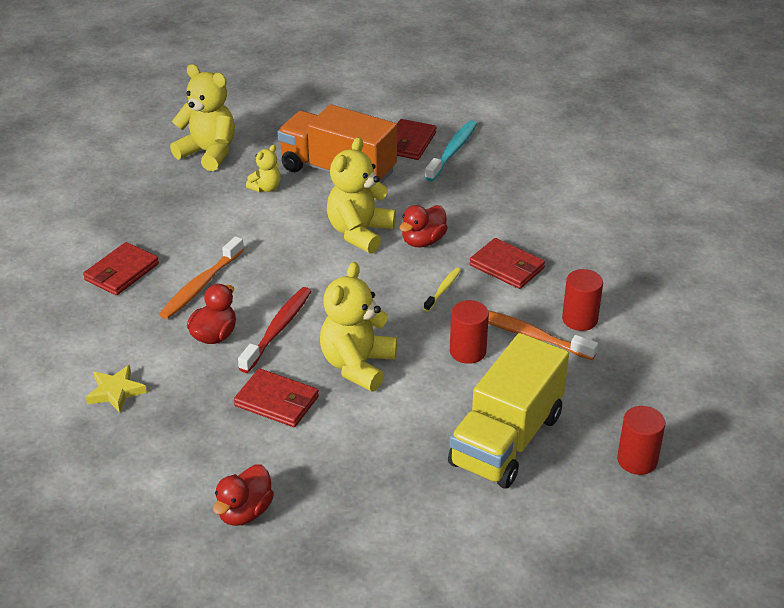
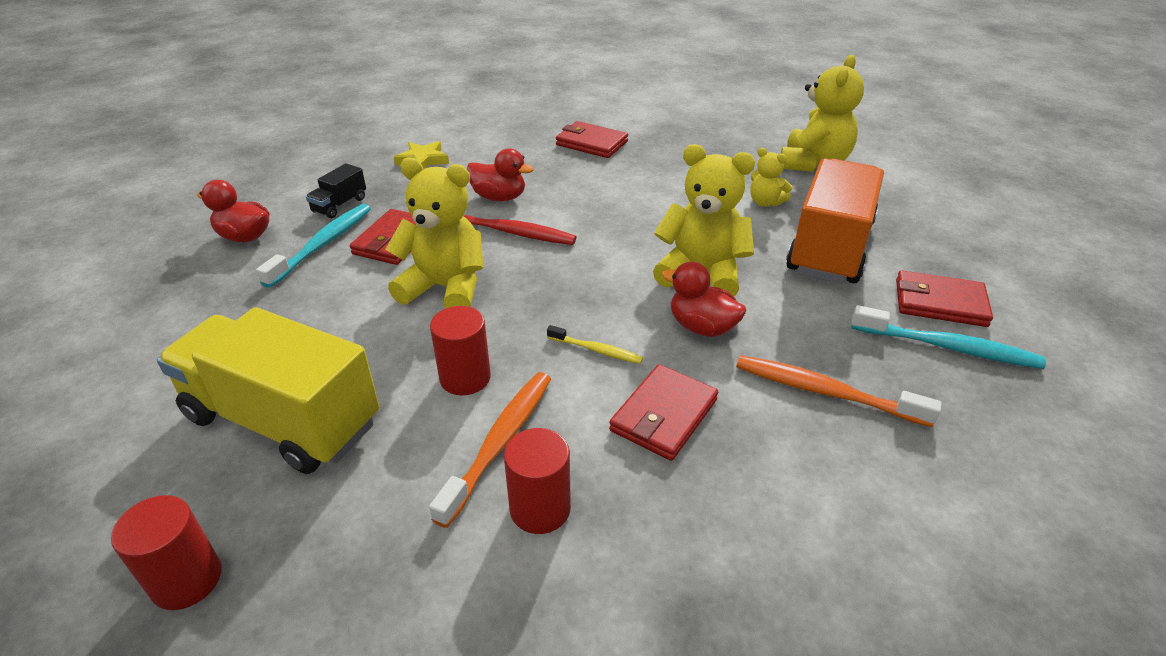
camera: 85 degrees right, 0 degrees up
(198, 447) = (339, 205): none -> black truck
(201, 285) = (578, 183): orange toothbrush -> orange toothbrush (826, 392)
(273, 450) = (322, 245): none -> turquoise toothbrush

